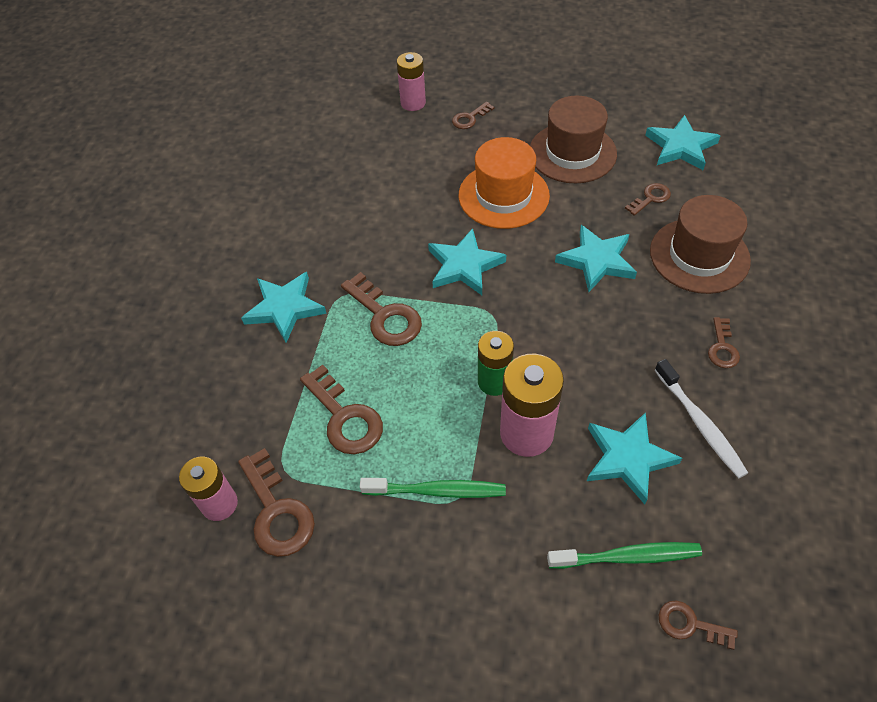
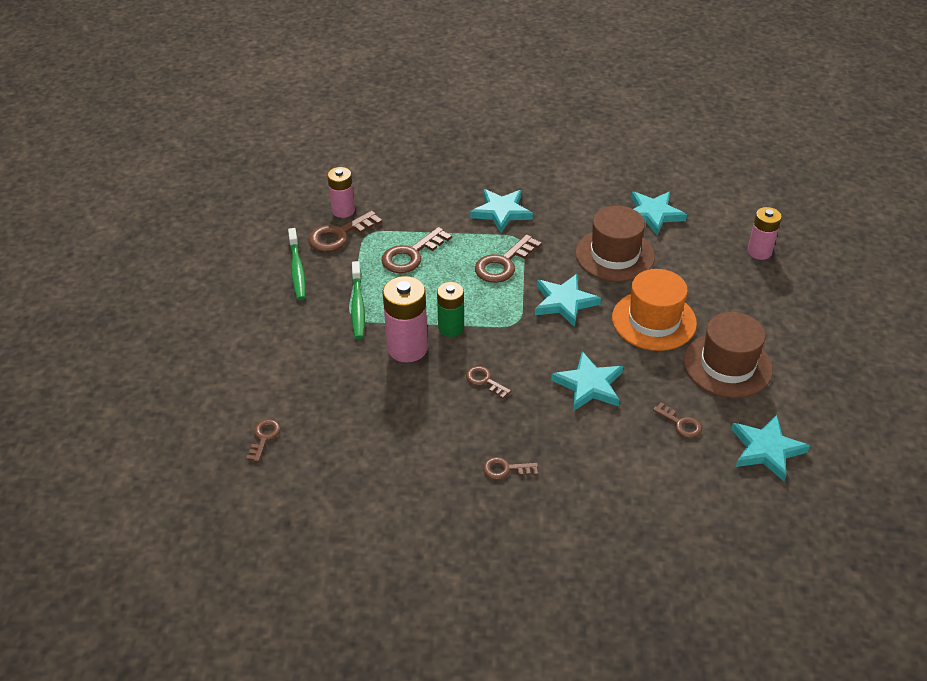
camera: 80 degrees right, 10 degrees down
(469, 118) = (752, 291): brown key -> brown key (485, 381)
(627, 556) = (312, 405): green toothbrush -> green toothbrush (297, 269)
(628, 458) = (391, 405): turquoise star -> turquoise star (653, 214)
(699, 255) = (613, 458): brown hat -> brown hat (614, 255)
(700, 423) = (426, 450): white toothbrush -> none

